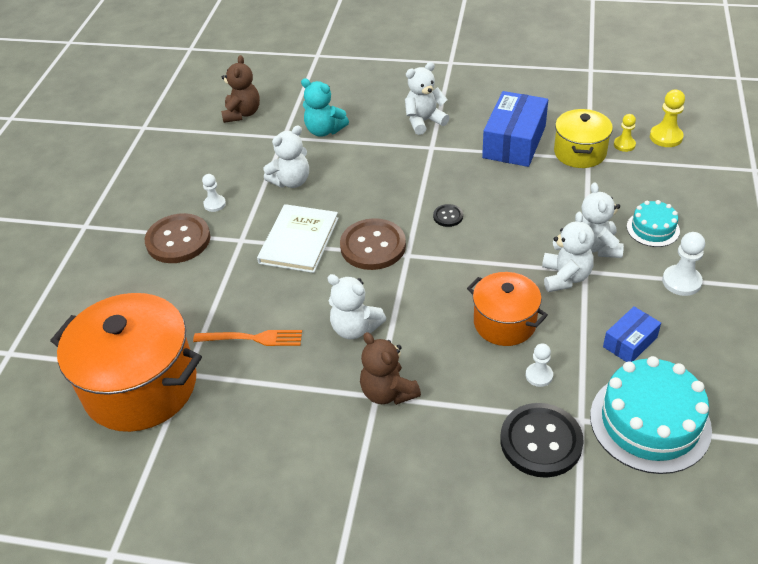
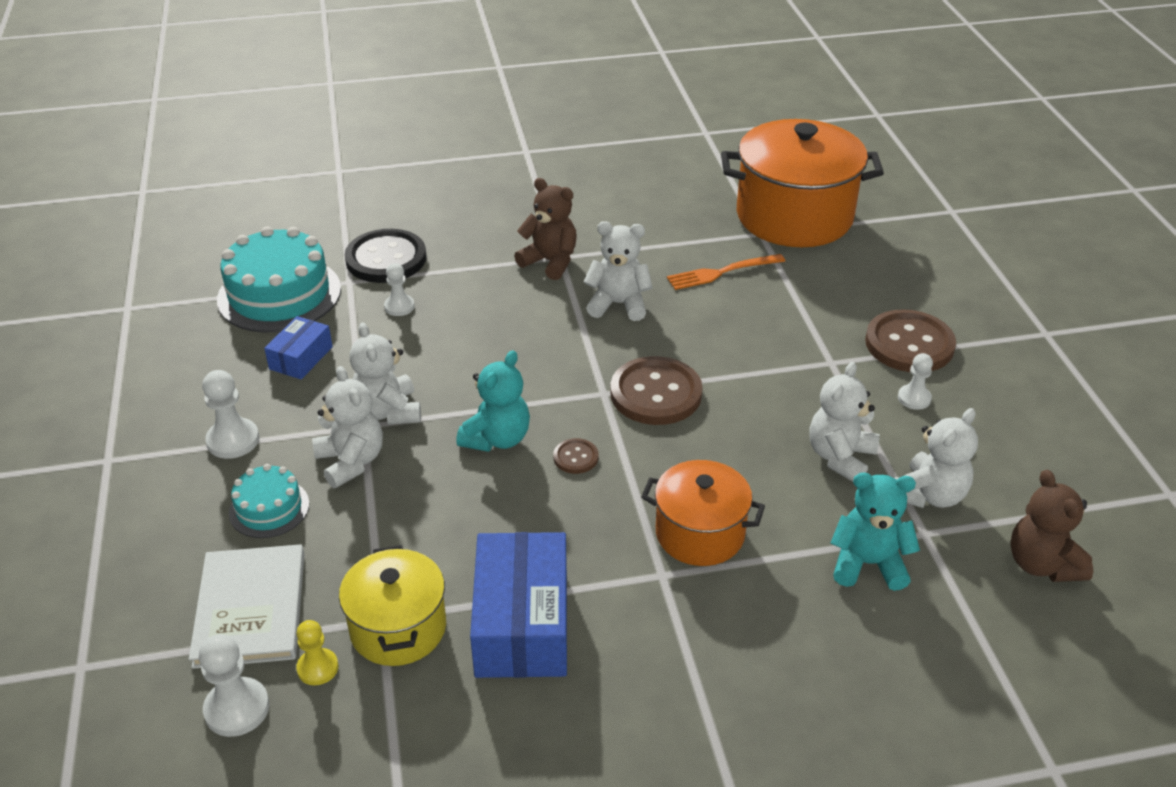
camera: 155 degrees right, 5 degrees down
(299, 240) = (756, 378): white book -> white book (250, 608)
(424, 121) = (706, 630): white teddy bear -> white teddy bear (929, 495)
(448, 216) = (576, 457): black button -> brown button
(494, 240) = (497, 438): none -> turquoise teddy bear
(504, 323) = (451, 345): orange pot -> orange pot (700, 533)
(666, 137) = (237, 709): yellow pawn -> white pawn

